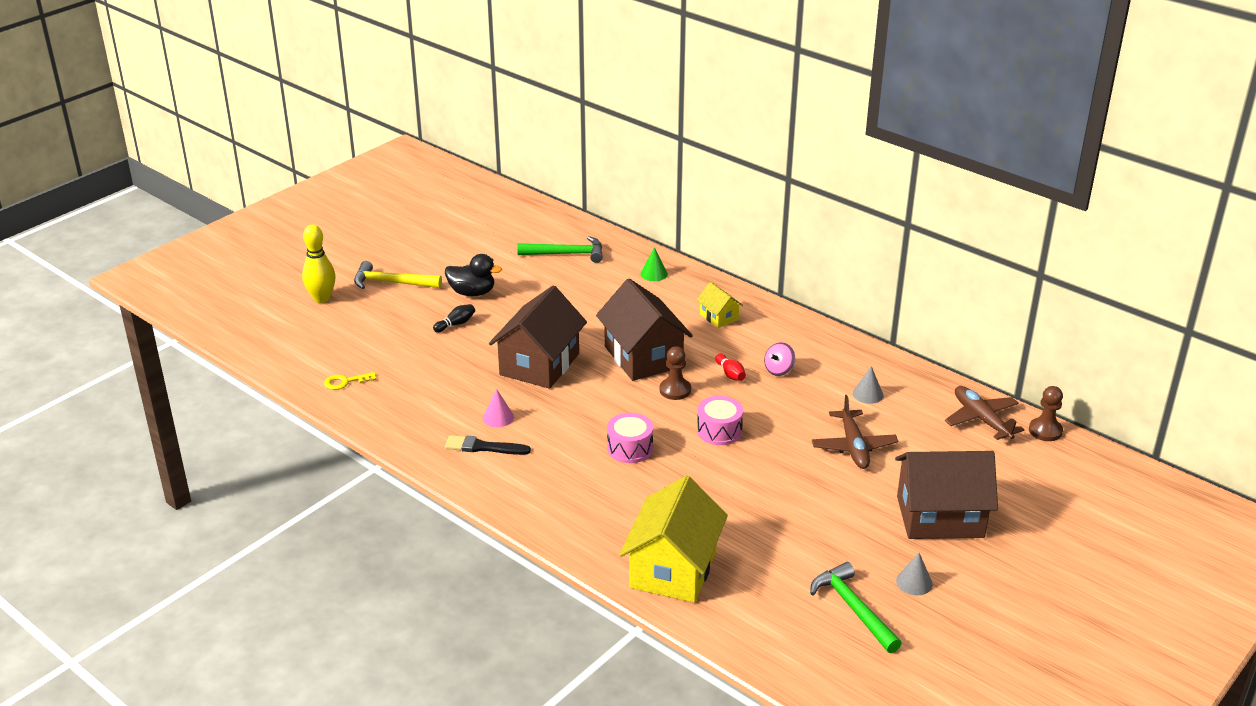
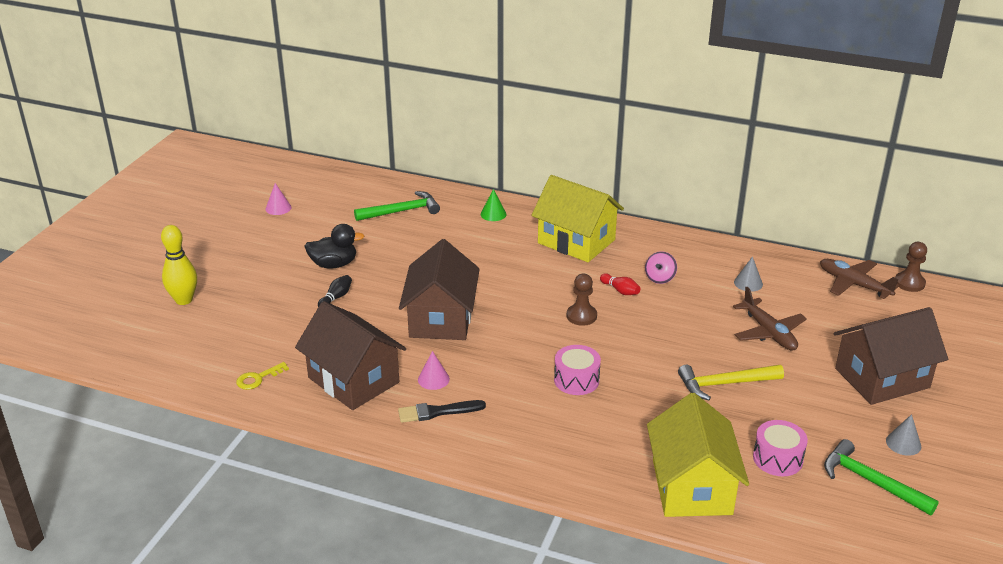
camera: 20 degrees left, 0 degrees up
(392, 283) = (247, 270): yellow hammer -> yellow hammer (724, 384)
(453, 229) = (278, 208): none -> pink cone
(643, 357) = (533, 291): brown house -> brown house (353, 380)
(719, 317) = (576, 241): yellow house -> yellow house, size x2.08
(719, 431) = (645, 345): pink drum -> pink drum (777, 458)

